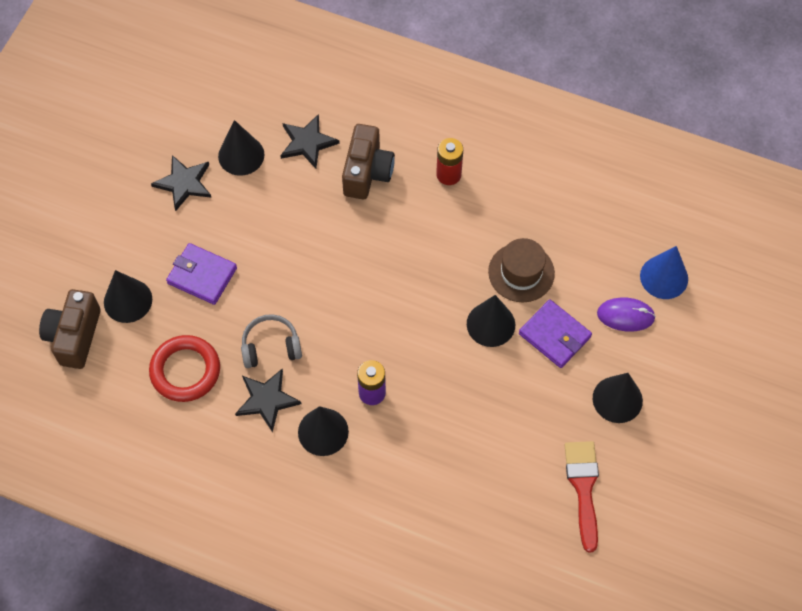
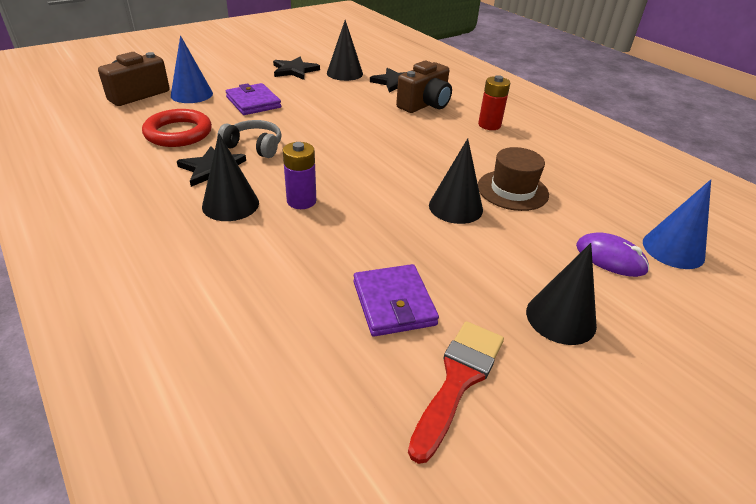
camera: 30 degrees right, 25 degrees down
(128, 300) = (191, 94): black cone -> blue cone
(554, 335) = (517, 239): purple wallet -> purple wallet (394, 303)

